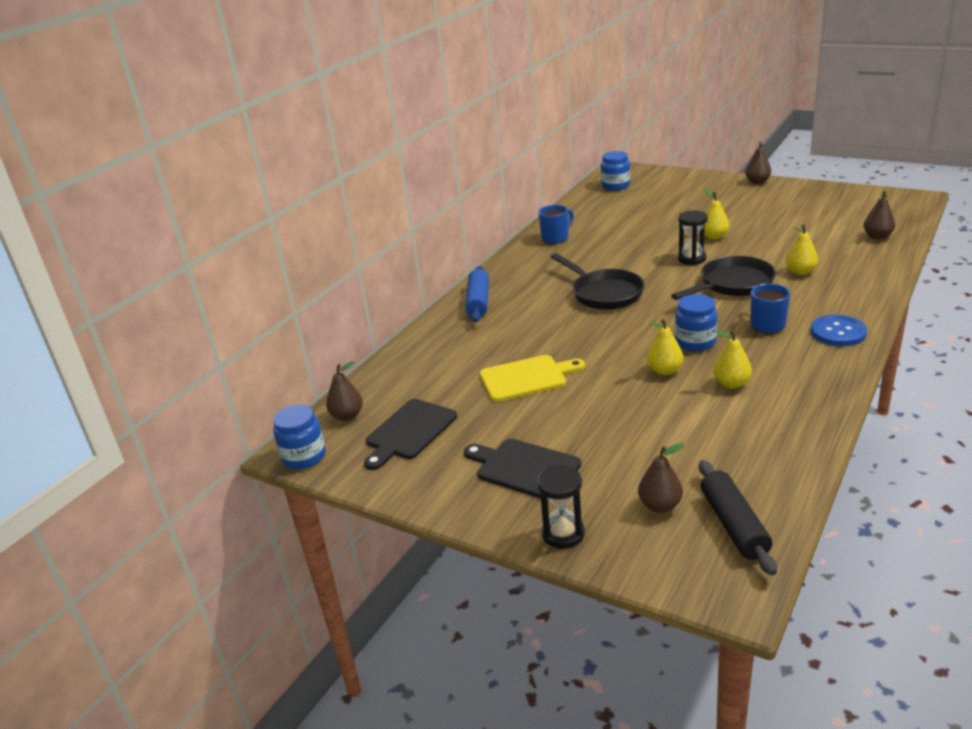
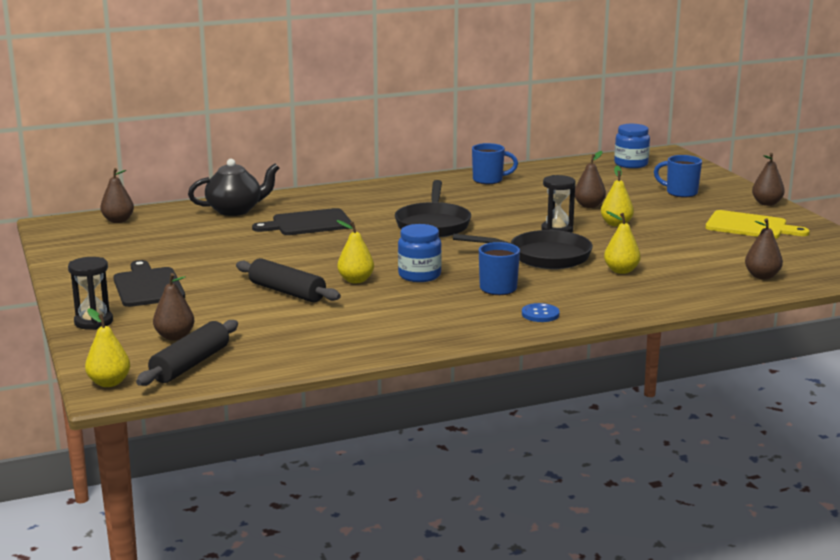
camera: 35 degrees right, 10 degrees down
(304, 457) = (53, 229): blue jar -> none
(409, 432) = (131, 242): black cutting board -> black cutting board (308, 223)
(428, 354) = (235, 210): none -> black teapot
(478, 302) = (336, 196): blue rolling pin -> none
(527, 378) = (261, 247): yellow cutting board -> yellow cutting board (750, 226)
(642, 409) = (287, 292): none -> black rolling pin
(665, 230) = (589, 206): none -> brown pear
(694, 195) = (680, 193): none -> blue mug
(731, 383) = (380, 306): yellow pear -> yellow pear (109, 383)
(838, 332) = (540, 314): blue button -> blue button, size x0.64

